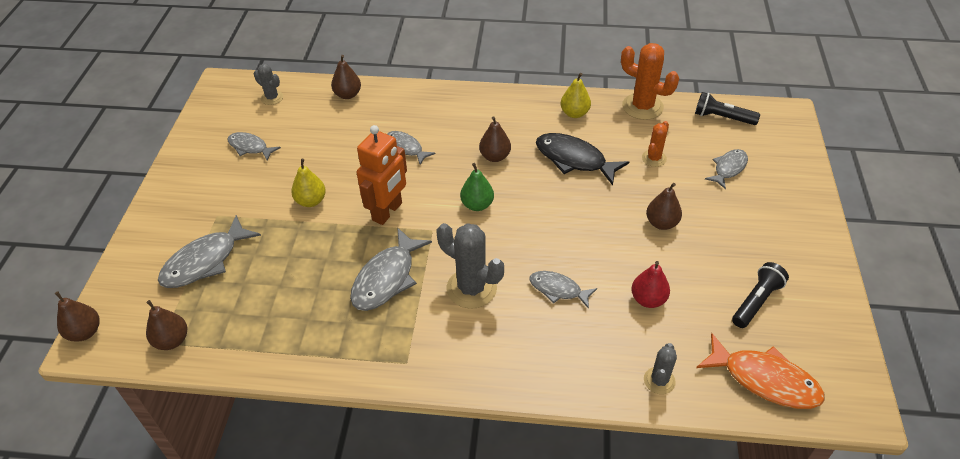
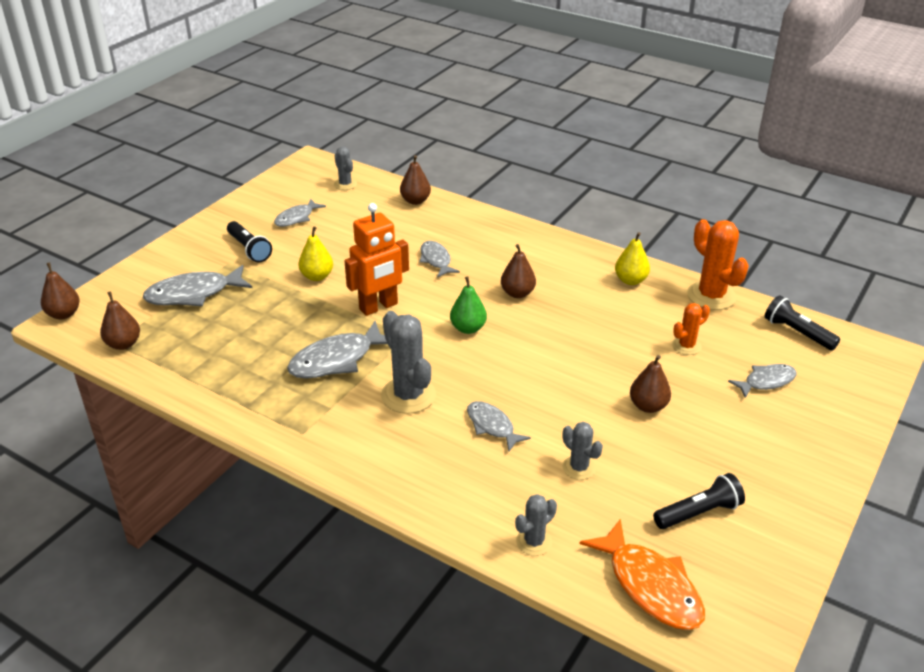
camera: 25 degrees right, 10 degrees down
(227, 195) = (249, 249): none -> black flashlight
(250, 147) = (296, 218): grey fish -> grey fish turned 105 degrees counterclockwise
(574, 159) = (598, 320): black fish -> none
(648, 299) = (579, 468): red pear -> grey cactus

